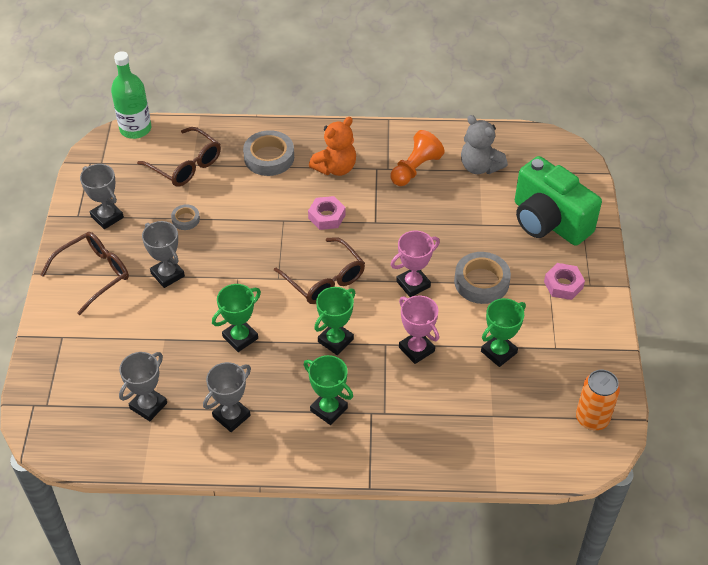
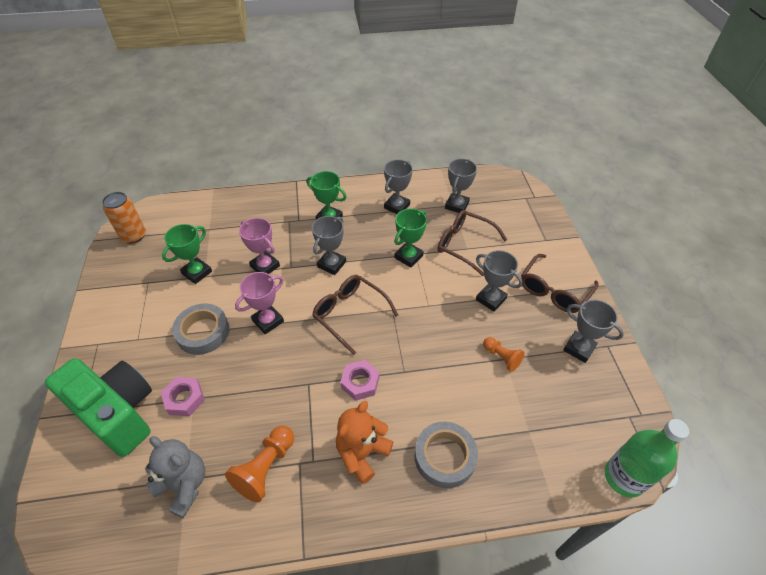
camera: 170 degrees right, 0 degrees up
(185, 165) = (536, 429): brown glasses -> brown glasses (465, 245)
(185, 219) = (501, 357): grey tape -> orange pawn
(335, 340) = (331, 264): green trophy -> grey trophy
(563, 285) = (124, 340): pink nut -> pink nut (184, 399)

